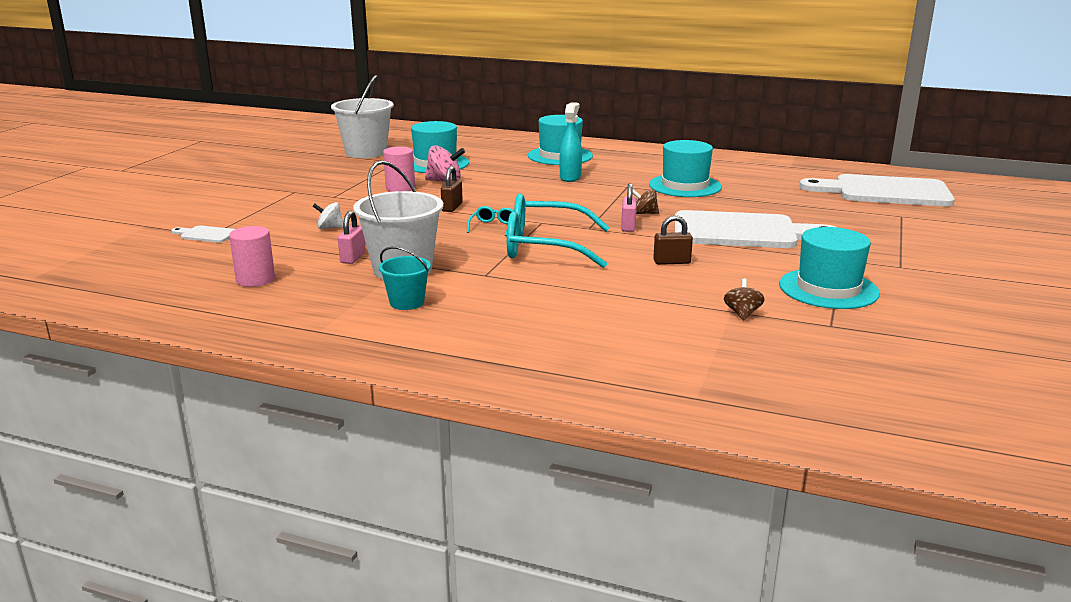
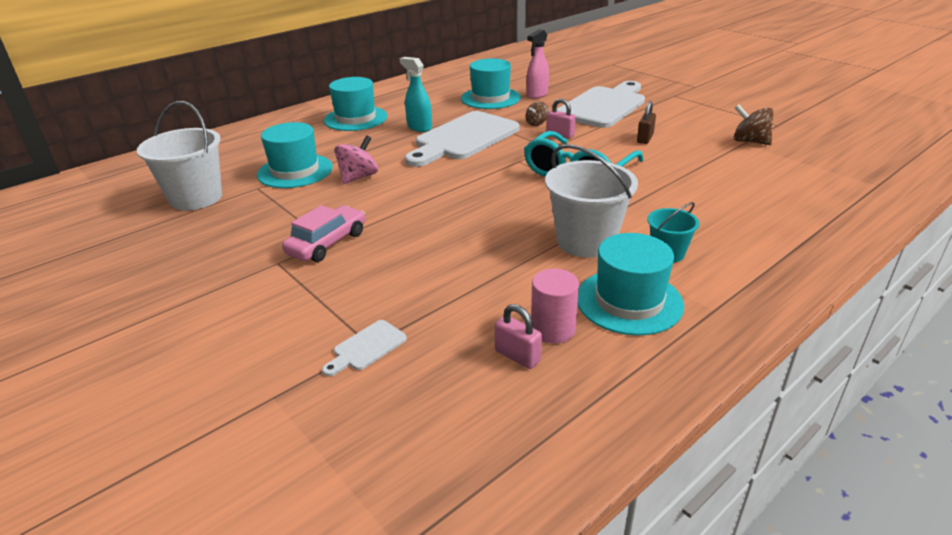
camera: 60 degrees left, 10 degrees up
(330, 228) = (430, 260): white spinning top -> none
(331, 197) = (327, 243): none -> pink car
(353, 257) = (532, 261): pink padlock -> pink padlock (517, 356)
(400, 188) = (349, 201): pink cylinder -> none
(452, 207) = (438, 188): brown padlock -> none
(493, 226) = (510, 181): turquoise glasses -> none
(727, 200) = (537, 95): none -> pink spray bottle
(742, 314) = (749, 141): brown spinning top -> brown spinning top, size x1.59
(828, 289) = (720, 111): turquoise hat -> turquoise hat (629, 301)
(884, 192) = (566, 56): white cutting board -> white cutting board (463, 138)

